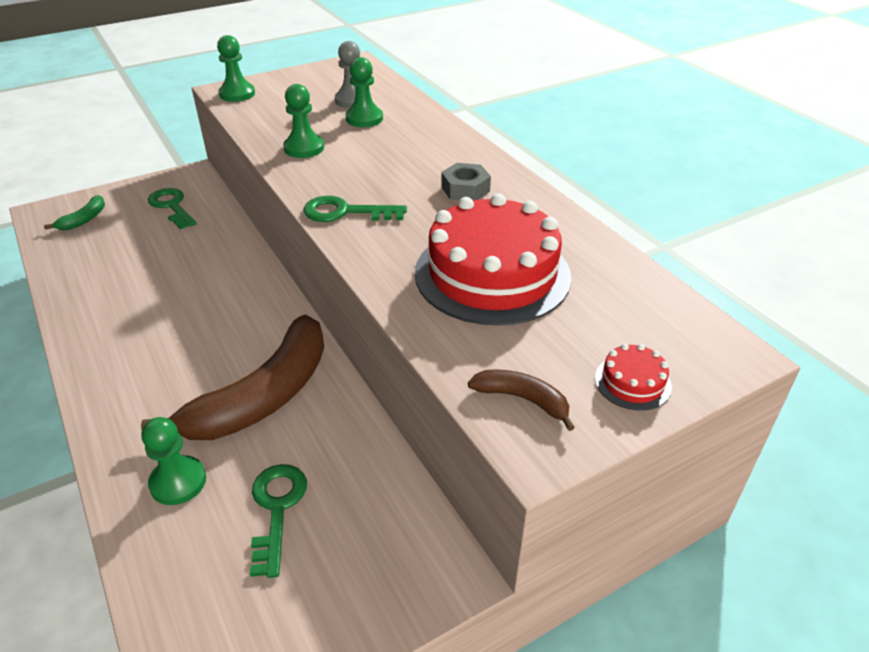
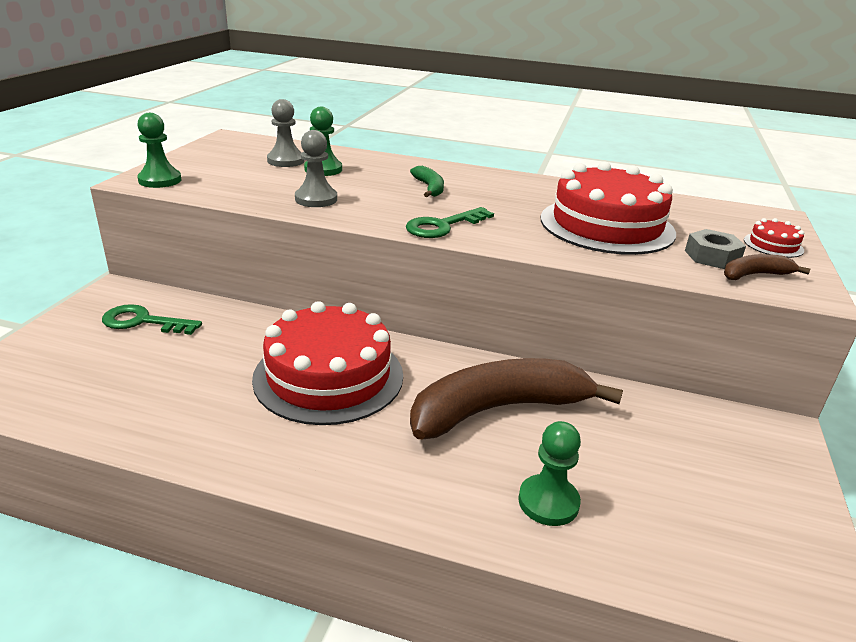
camera: 45 degrees left, 10 degrees down
(84, 219) = (47, 372): green banana -> green banana (429, 188)
(206, 304) = (328, 376): none -> red cake
(263, 396) = (498, 409): brown banana -> brown banana turned 105 degrees counterclockwise
(276, 509) = (641, 468): green key -> none
(304, 148) = (316, 199): green pawn -> grey pawn
(465, 189) = (491, 189): grey nut -> grey nut (712, 257)

